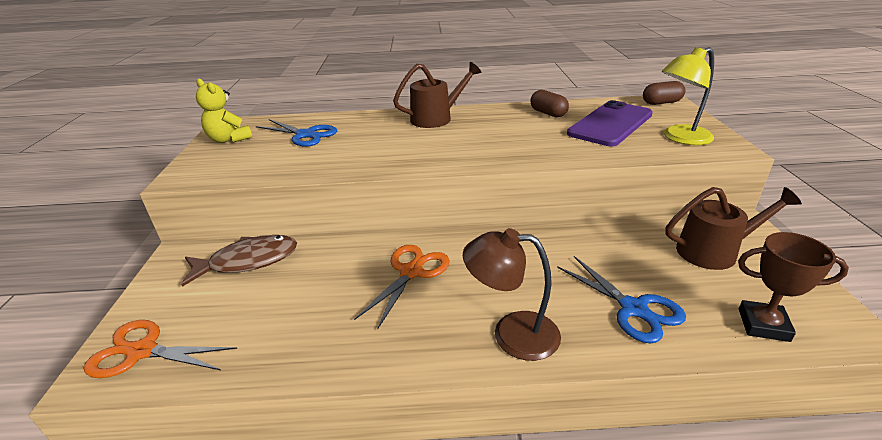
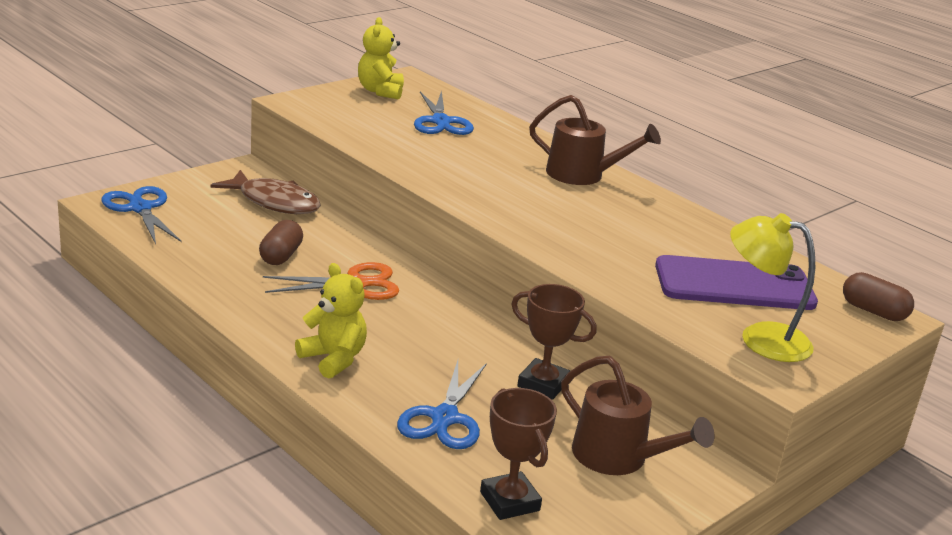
camera: 45 degrees right, 5 degrees down
(142, 351) = (140, 208): orange scissors -> blue scissors
(512, 333) = (333, 359): brown lamp -> yellow teddy bear
(548, 113) = (704, 238): brown capsule -> brown capsule (281, 256)
(609, 244) = (543, 384): none -> brown trophy

